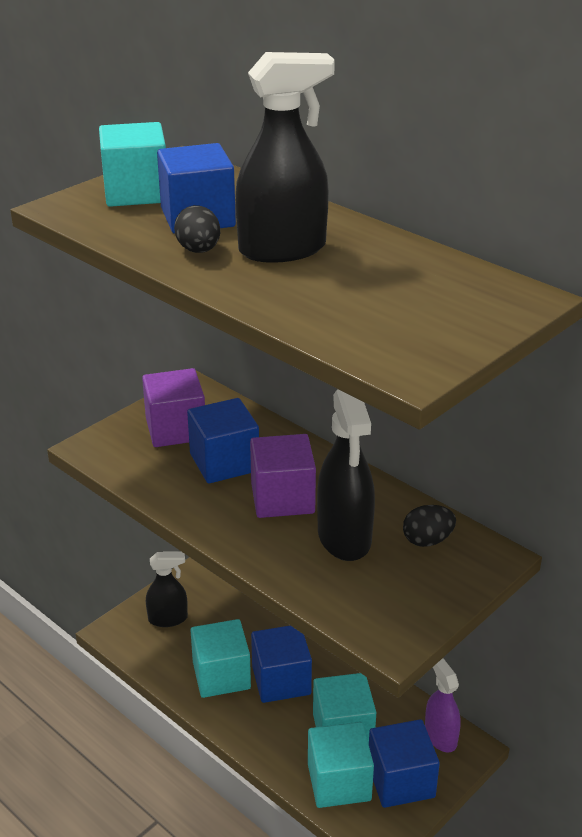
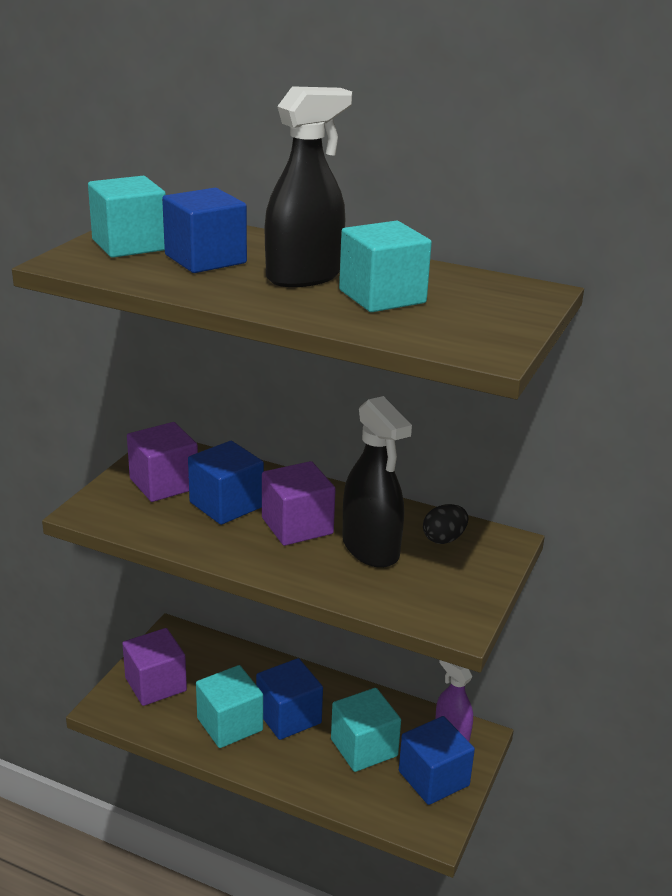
camera: 20 degrees left, 5 degrees down
(168, 619) = (155, 684): black spray bottle -> purple cube
(198, 250) = (228, 284): black egg -> none
(339, 782) = (379, 793): turquoise cube -> turquoise cube (382, 297)

